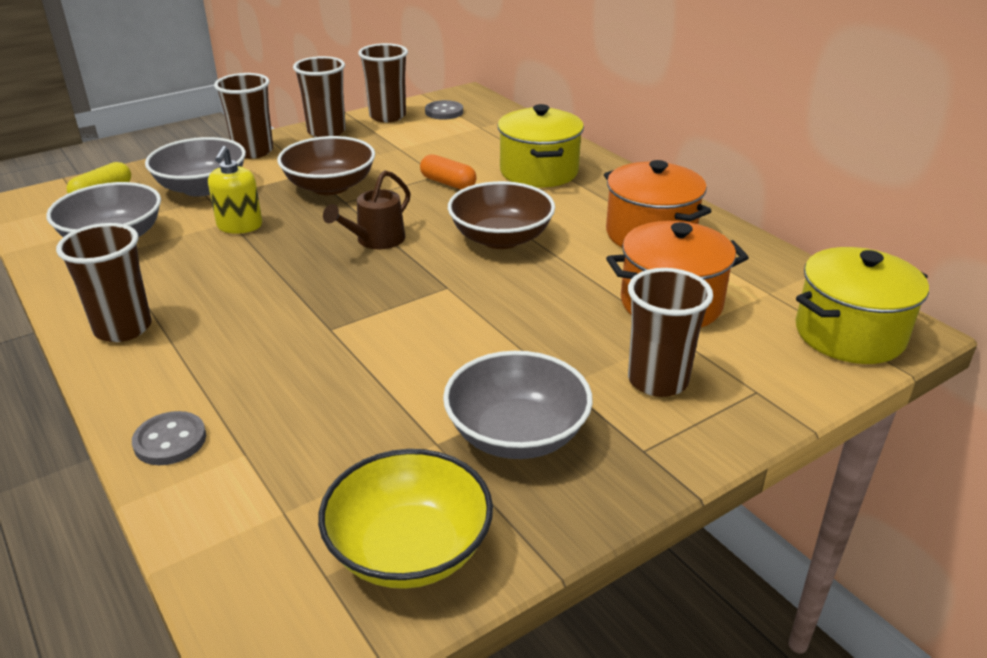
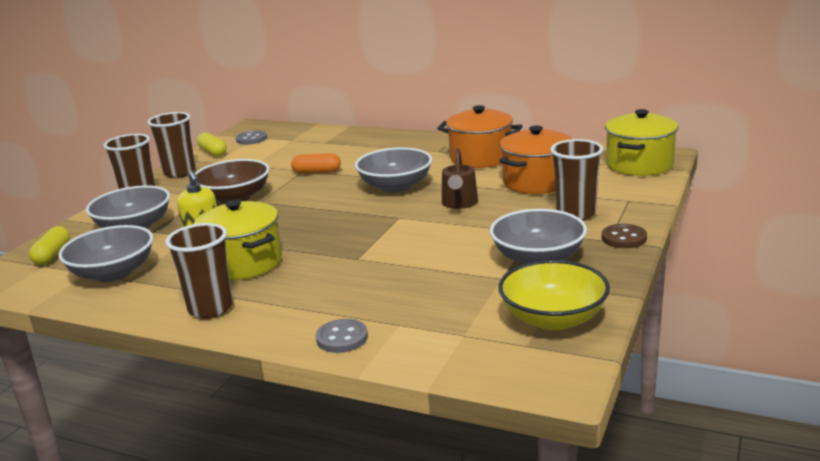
camera: 30 degrees left, 10 degrees down
(375, 240) = (315, 212): brown watering can -> brown watering can (459, 204)
(387, 116) = (213, 152): brown cup -> yellow capsule
(501, 238) = (395, 186): brown bowl -> grey bowl
(539, 171) = (368, 150): yellow pot -> yellow pot (243, 263)
(668, 457) = (624, 238): none -> brown button

